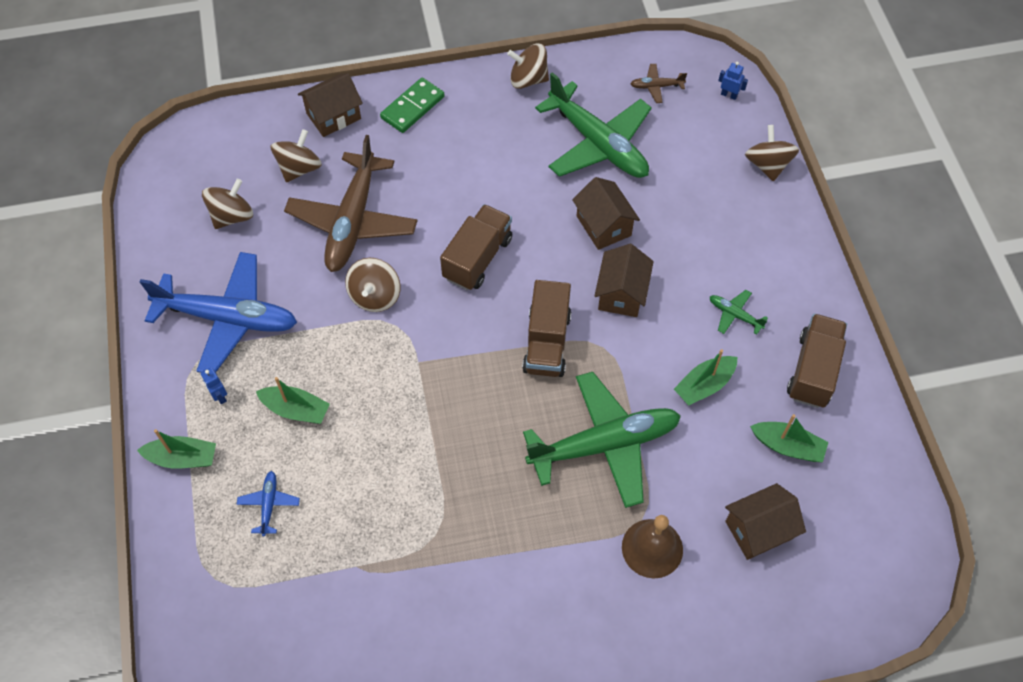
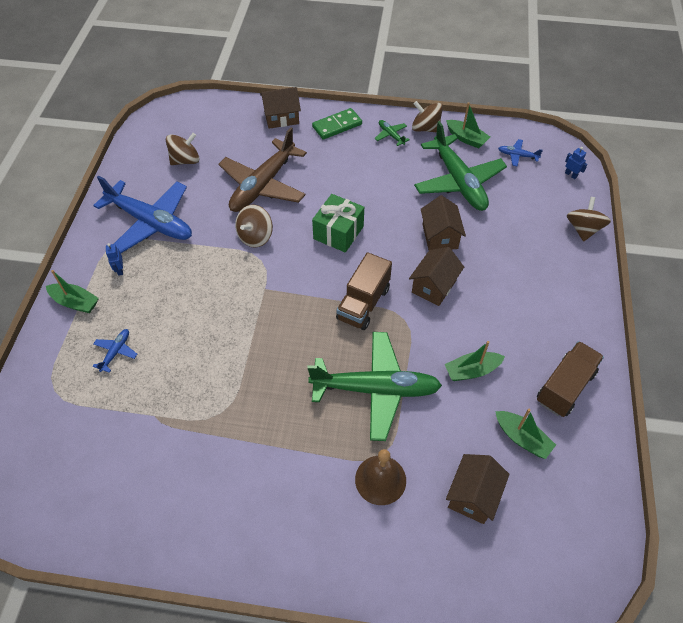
camera: 20 degrees right, 5 degrees down
(296, 410) = (165, 294): green boat -> green boat (466, 138)
(299, 168) = (243, 143): brown spinning top -> none
(477, 258) = (338, 232): brown truck -> green gift
(656, 86) = (517, 155): brown plane -> blue plane
(734, 315) = (516, 327): green plane -> green plane (391, 135)
(758, 530) = (473, 495): brown house -> brown house turned 60 degrees counterclockwise

